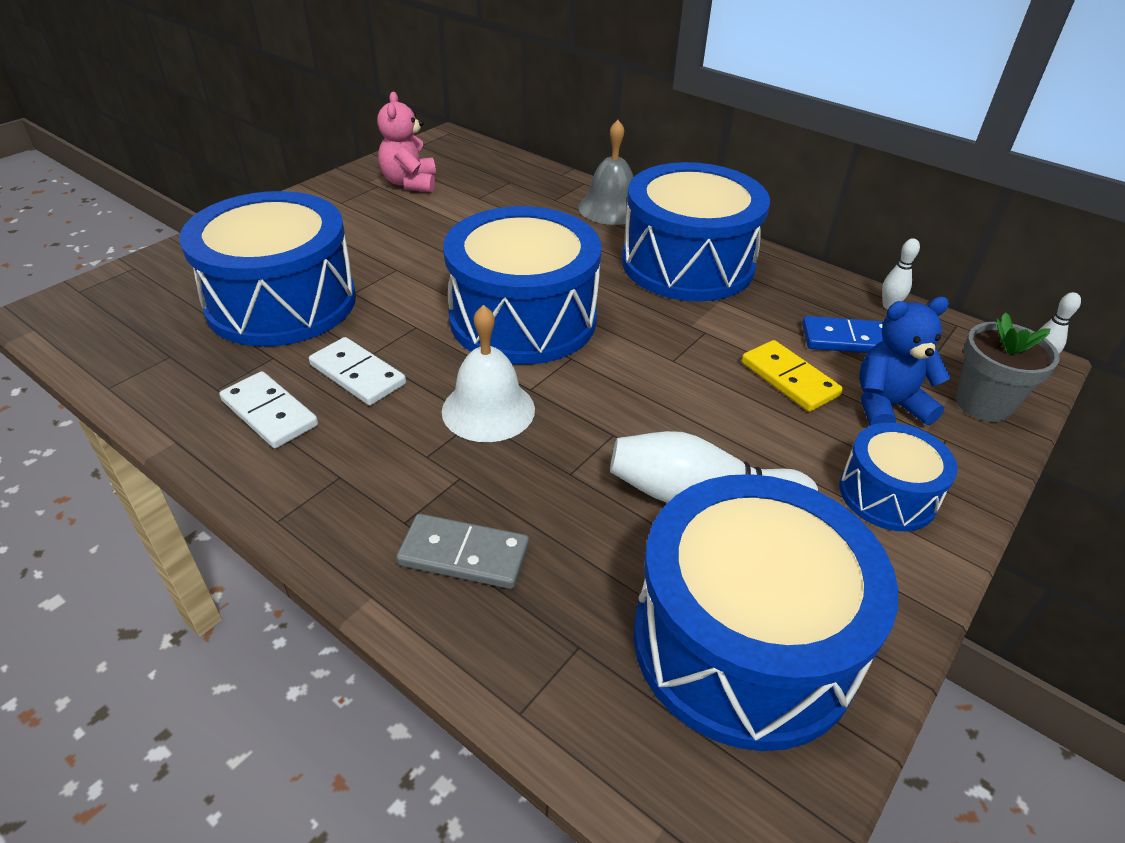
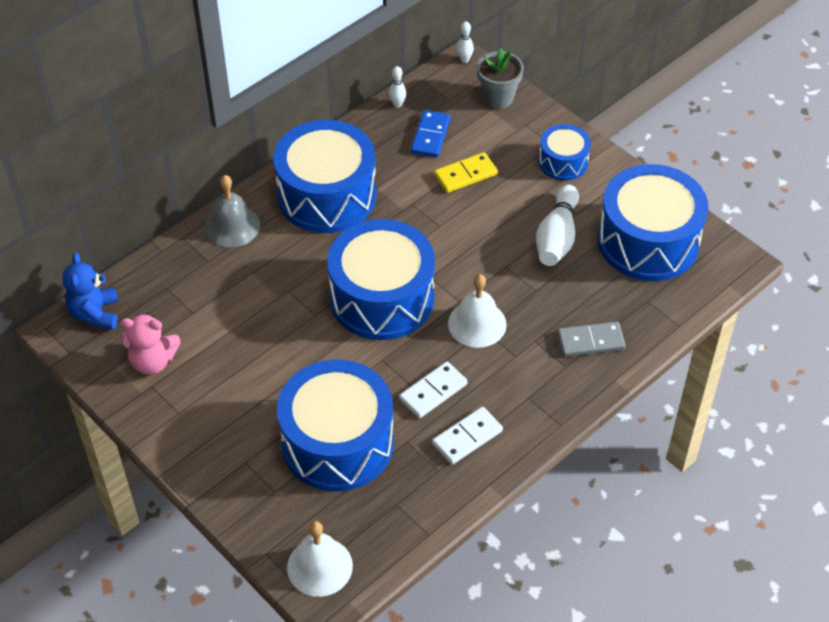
camera: 80 degrees left, 10 degrees up
(97, 304) = (319, 566): none -> white bell
(464, 554) = (590, 341): grey domino -> grey domino turned 60 degrees clockwise
(887, 406) = (495, 139): blue teddy bear -> blue teddy bear (95, 313)

